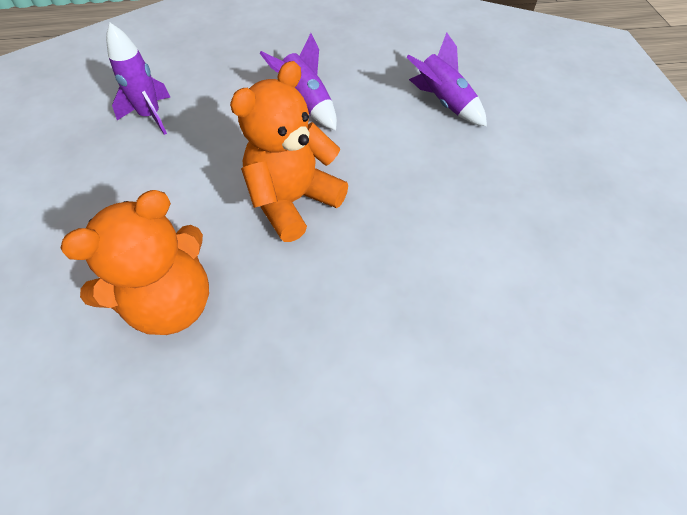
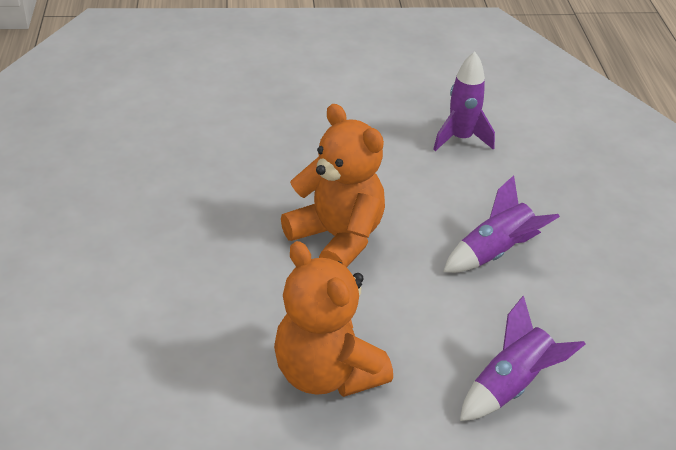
camera: 90 degrees right, 15 degrees down
(171, 303) = (231, 167): orange teddy bear -> orange teddy bear (326, 373)

